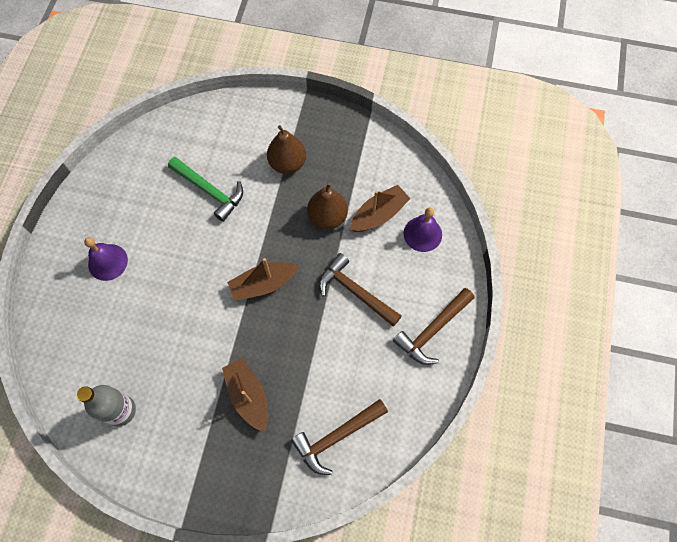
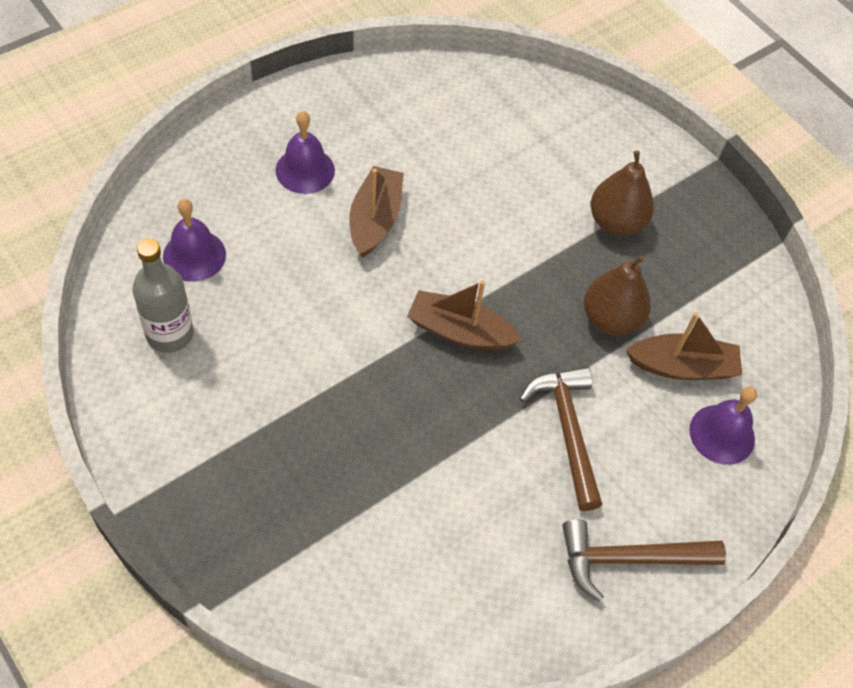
camera: 35 degrees right, 10 degrees down
(93, 358) = (194, 255): none -> purple bell
(210, 191) = (492, 183): green hammer -> none
(248, 396) = (325, 439): brown boat -> brown boat (375, 219)
(336, 437) = (385, 577): brown hammer -> none

